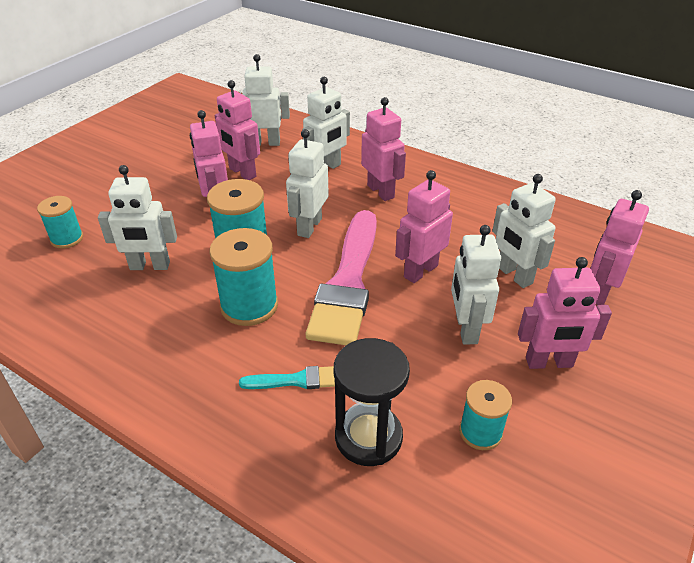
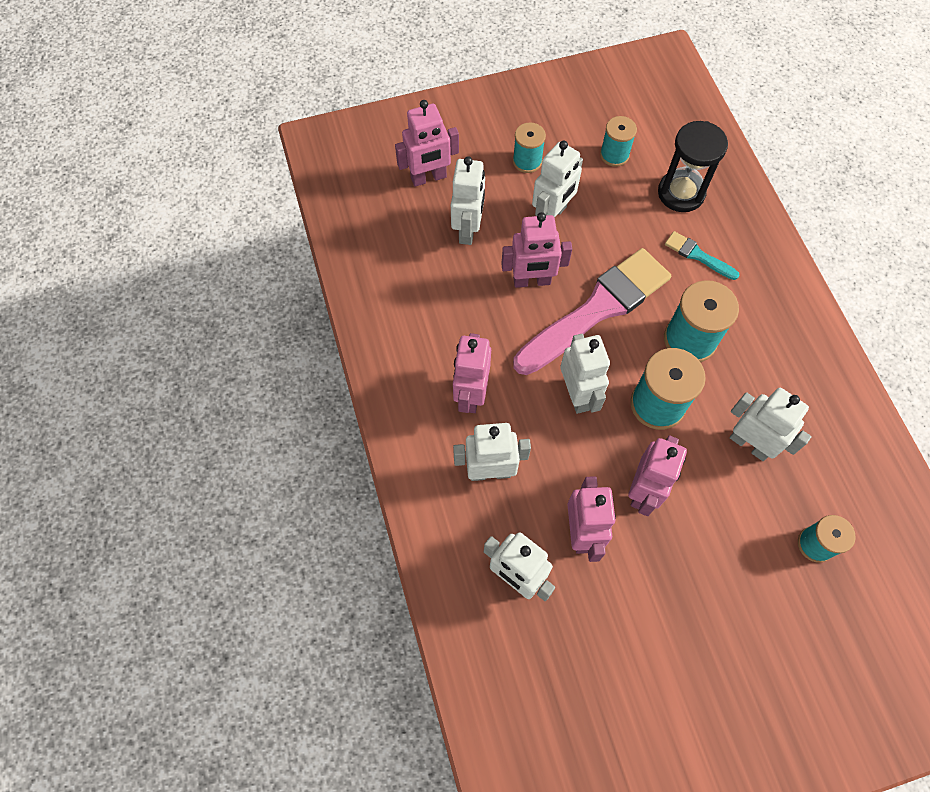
camera: 140 degrees left, 25 degrees up
(309, 227) = (577, 395): white robot -> white robot turned 75 degrees counterclockwise
(549, 363) = (527, 161): pink robot -> turquoise spool

